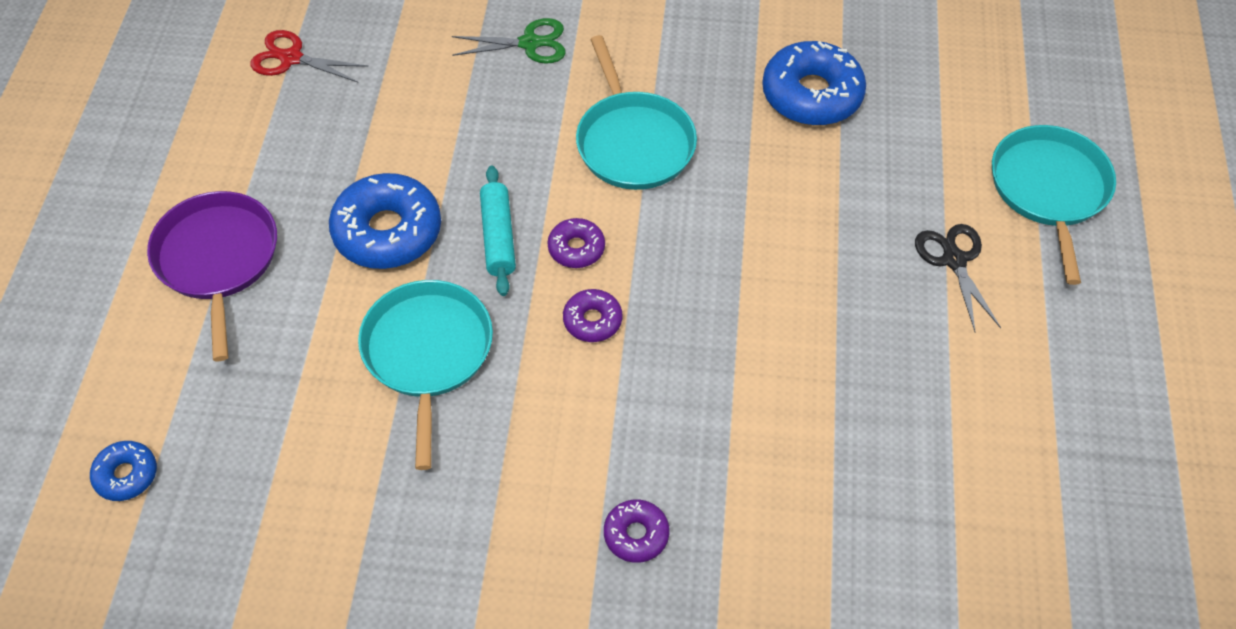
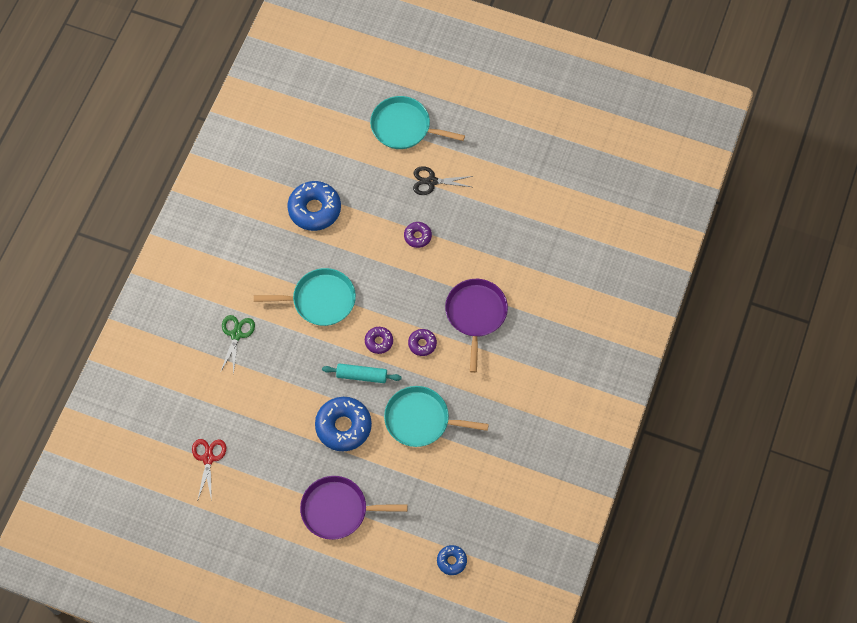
camera: 75 degrees left, 10 degrees up
(291, 58) = (208, 458): red scissors -> red scissors turned 150 degrees clockwise
(636, 535) = (534, 351): purple donut -> purple donut (417, 236)
(687, 402) = (476, 315): none -> purple pan

